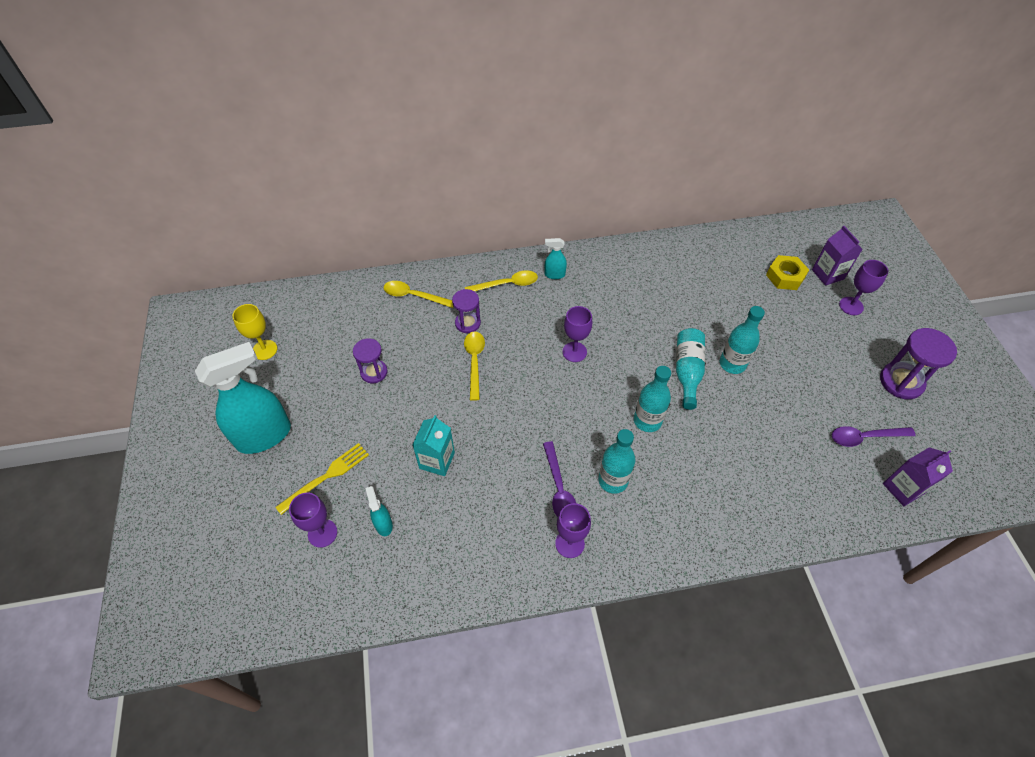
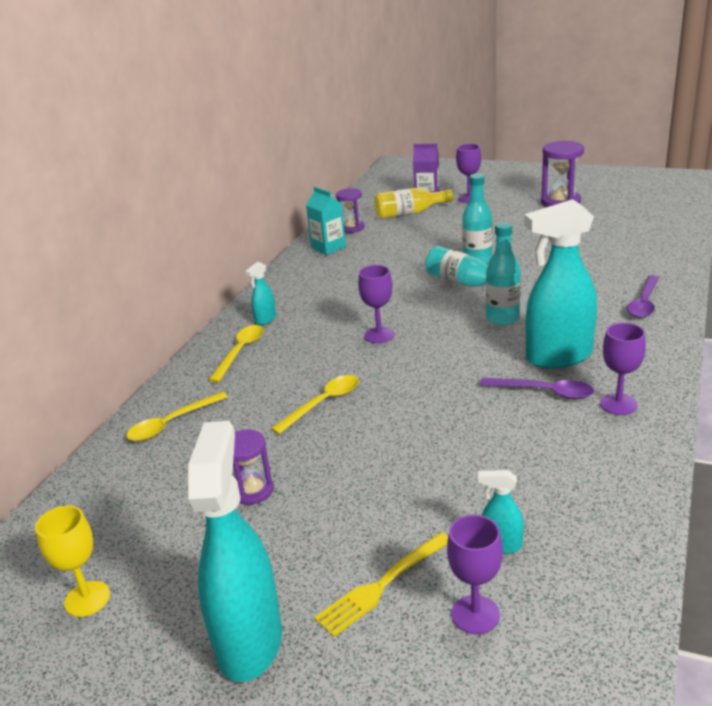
camera: 55 degrees left, 25 degrees down
(326, 476) = (382, 585): yellow fork -> yellow fork turned 120 degrees counterclockwise
(437, 460) = (439, 471): turquoise carton -> turquoise carton (328, 247)
(467, 323) = (262, 393): purple hourglass -> purple hourglass (352, 228)
(474, 362) = (323, 403): yellow spoon -> yellow spoon turned 105 degrees clockwise
(613, 480) = (558, 357): turquoise bottle -> turquoise spray bottle
(785, 276) = (409, 213): yellow nut -> yellow bottle
(864, 437) = (601, 229): purple spoon -> purple spoon (644, 303)
(903, 488) = (660, 230): purple carton -> none

